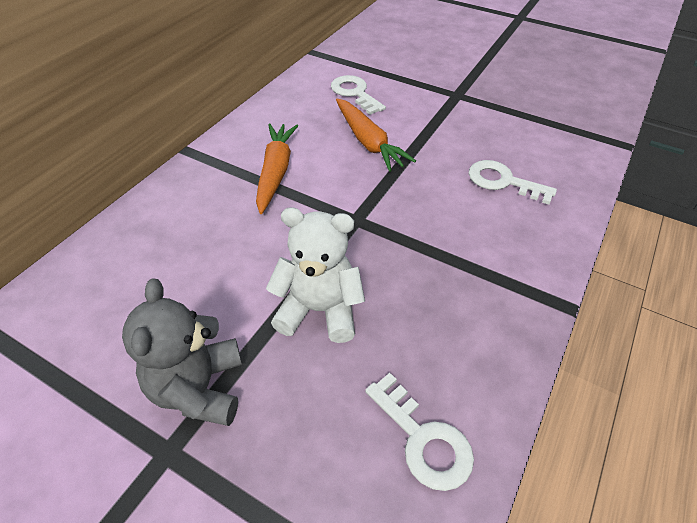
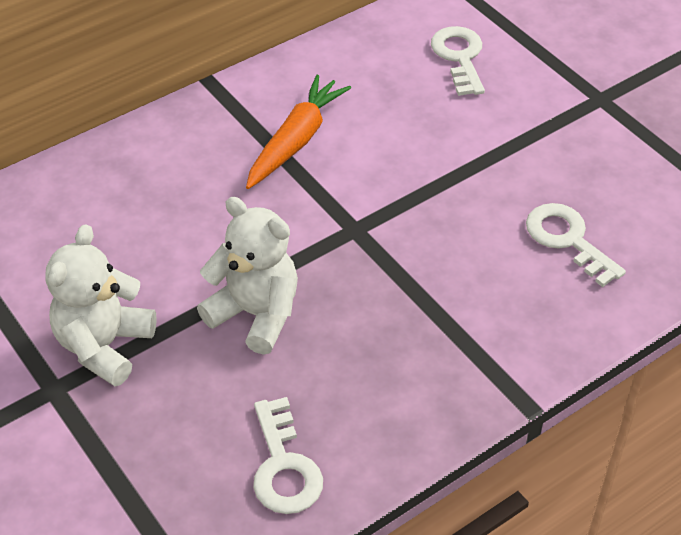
camera: 25 degrees right, 0 degrees up
(199, 388) = (104, 346): grey teddy bear -> white teddy bear
(368, 142) = (432, 134): orange carrot -> none

